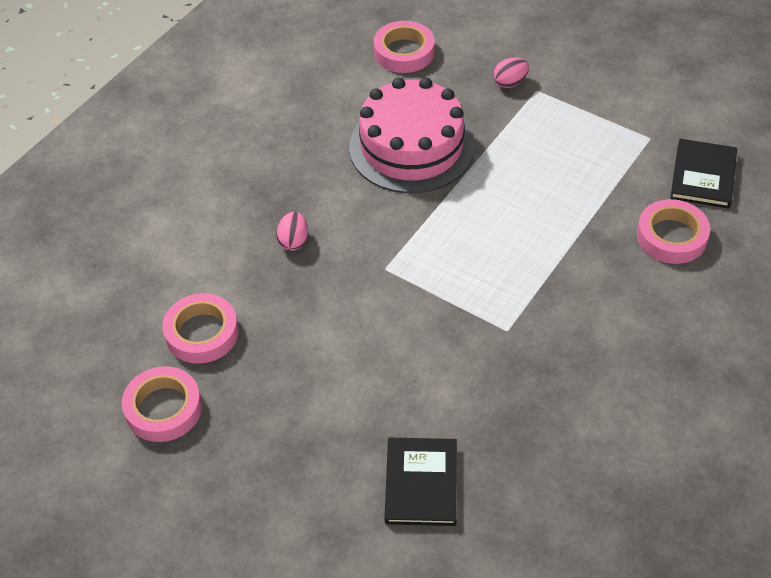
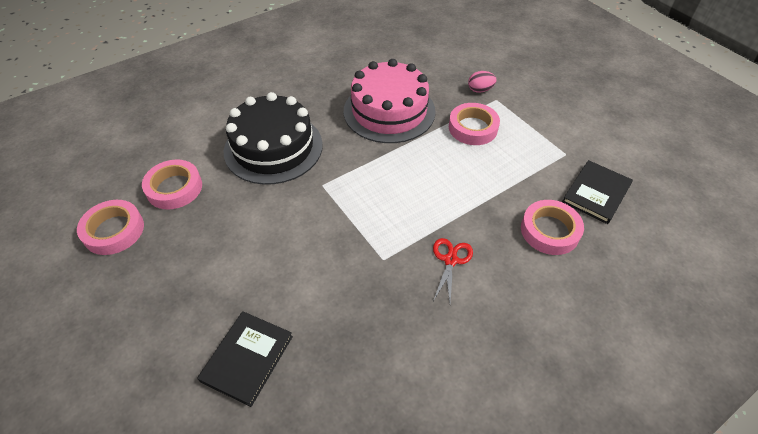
camera: 20 degrees right, 0 degrees up
(293, 241) = (273, 147): pink egg -> black cake
(404, 52) = (418, 53): pink tape -> pink tape (473, 128)
(581, 305) = (450, 260): none -> red scissors

